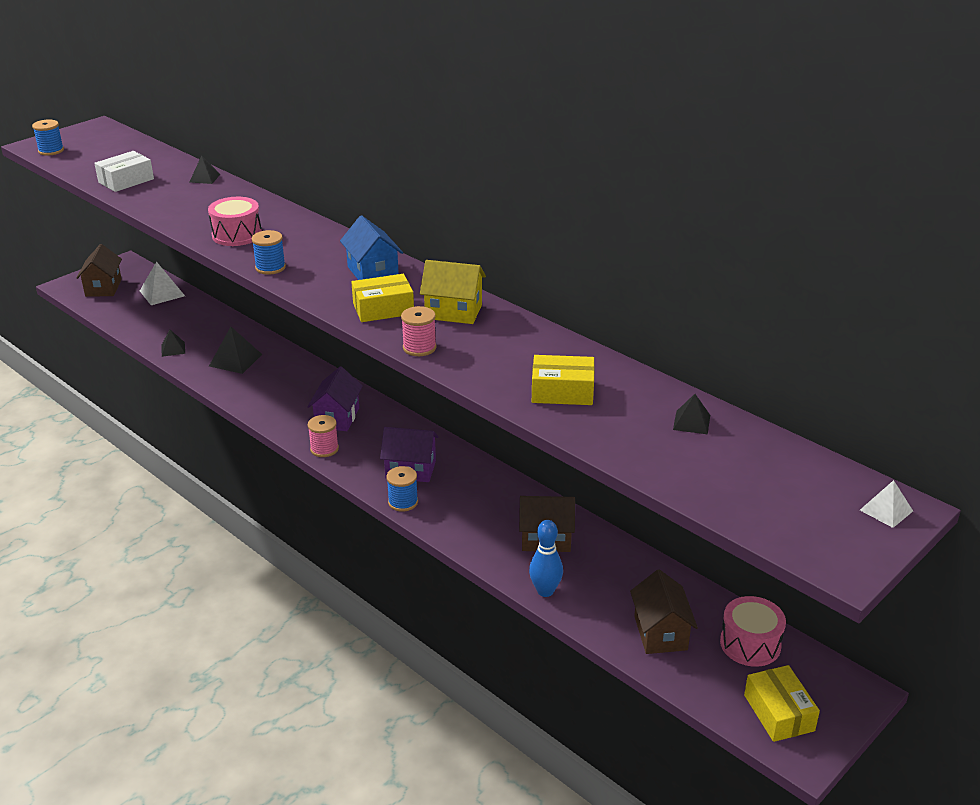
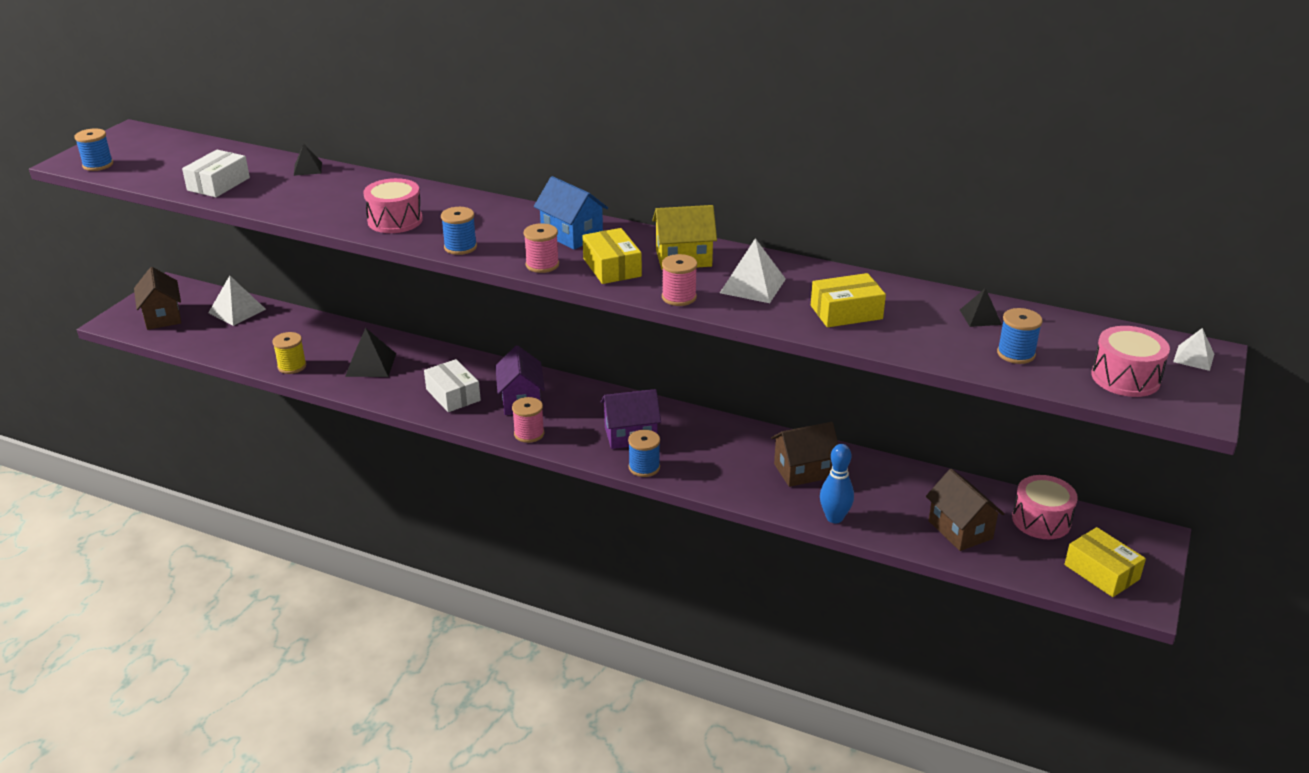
camera: 20 degrees left, 0 degrees up
(173, 349) = (292, 366): black pyramid -> yellow spool
(284, 400) = (453, 395): none -> white box
(325, 296) = (542, 265): none -> pink spool
(383, 309) = (612, 267): yellow box -> yellow box turned 75 degrees counterclockwise
(495, 349) = (753, 285): none -> white pyramid
(697, 467) = (1016, 354): none -> blue spool
(793, 515) = (1125, 378): none -> pink drum

